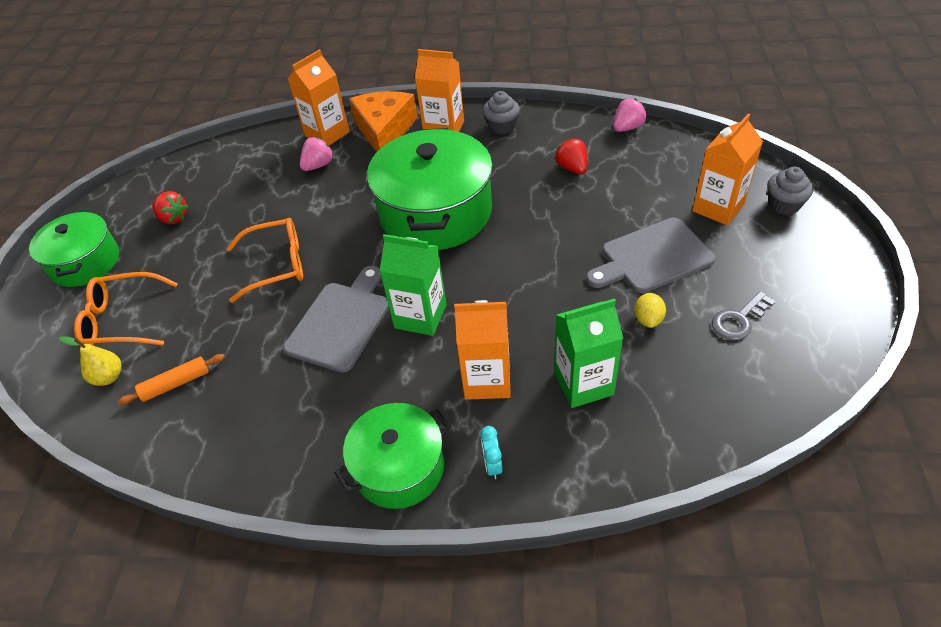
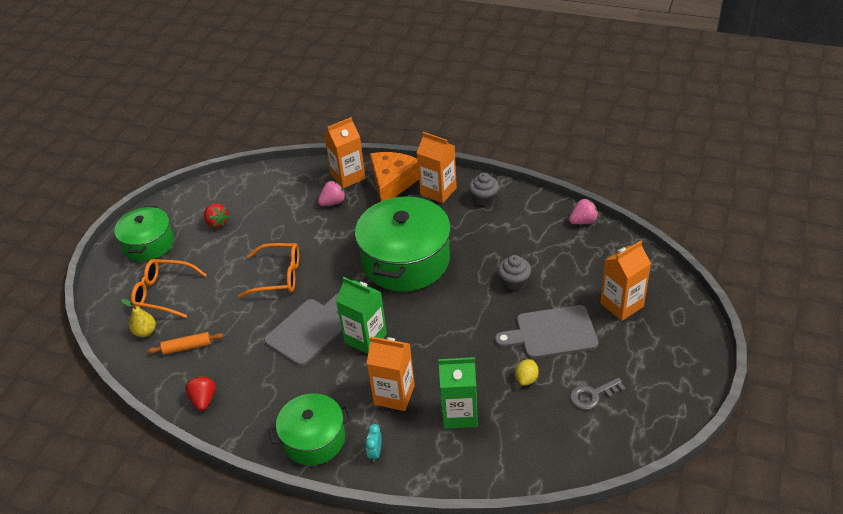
camera: 15 degrees right, 5 degrees down
(572, 168) = (524, 246): red strawberry -> red strawberry (204, 399)
(783, 204) = (675, 314): grey cupcake -> grey cupcake (514, 282)

